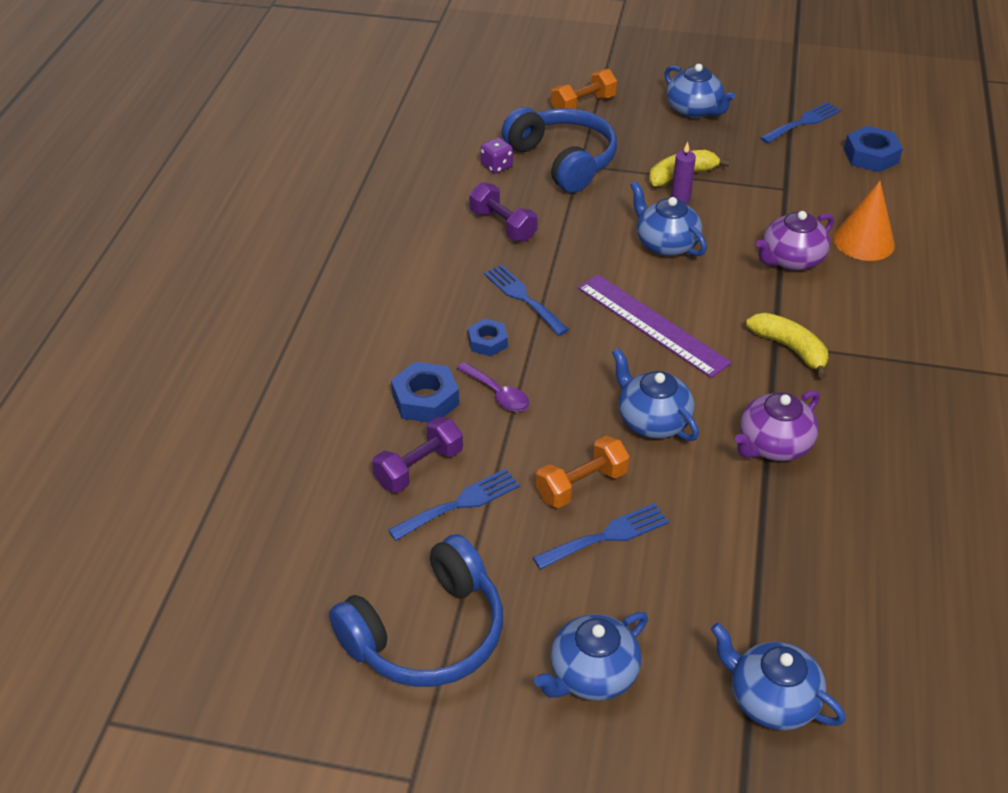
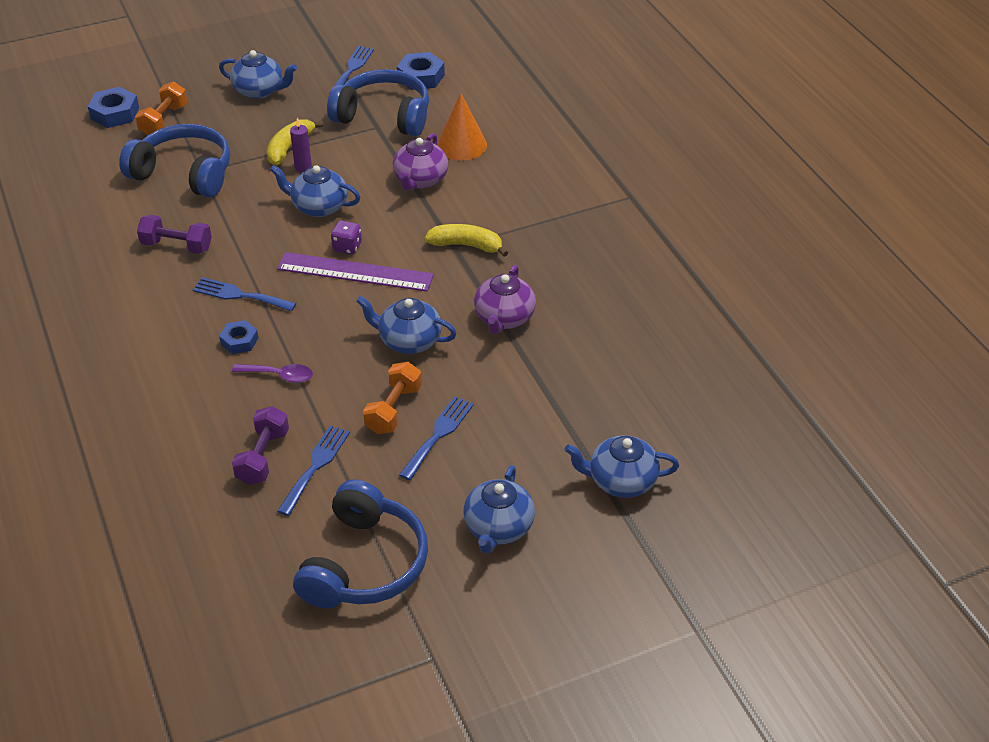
camera: 35 degrees left, 0 degrees up
(425, 399) = (226, 406): blue nut -> blue nut (115, 113)
(496, 166) = (131, 200): purple dice -> purple dice (347, 247)
(801, 180) = (383, 116): none -> blue headphones

